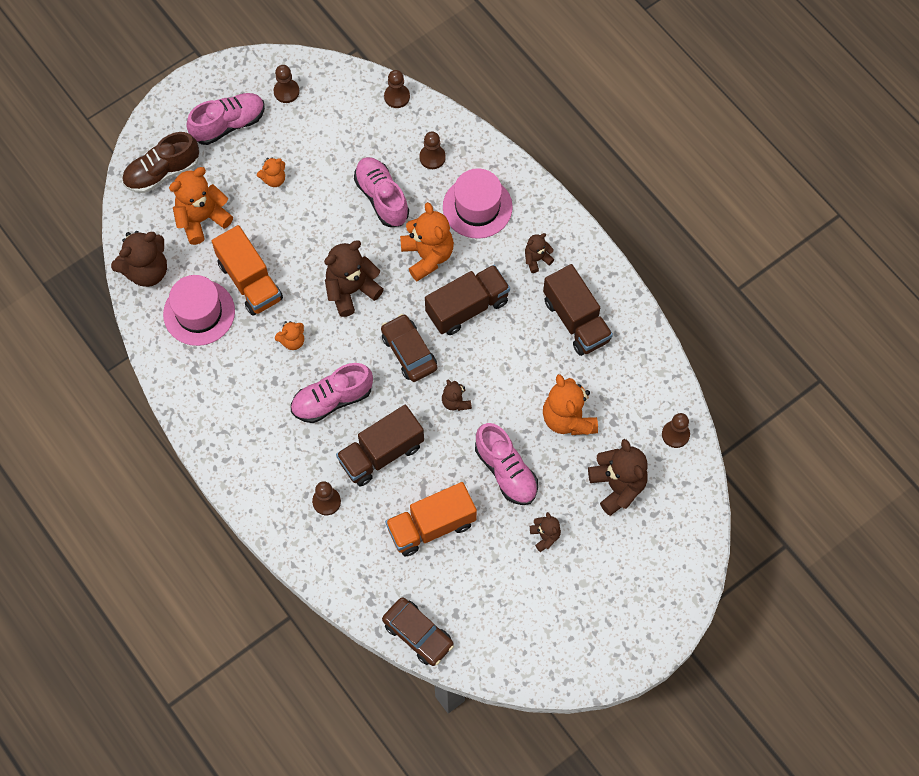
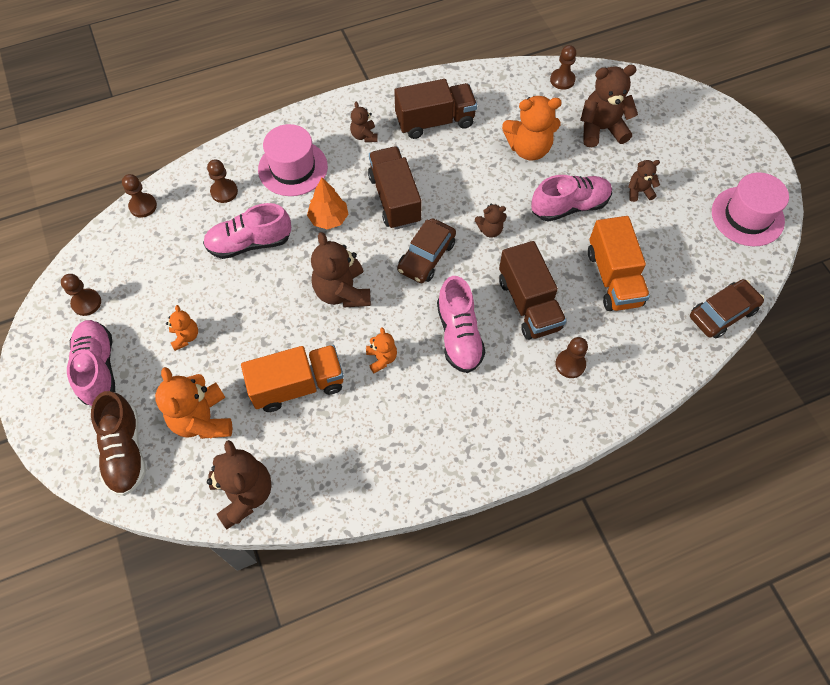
camera: 75 degrees left, 5 degrees down
(199, 312) = (317, 446): pink hat -> pink hat (747, 216)
(409, 352) = (426, 256): brown car -> brown car turned 45 degrees counterclockwise
(427, 256) = (328, 219): orange teddy bear -> orange tree

